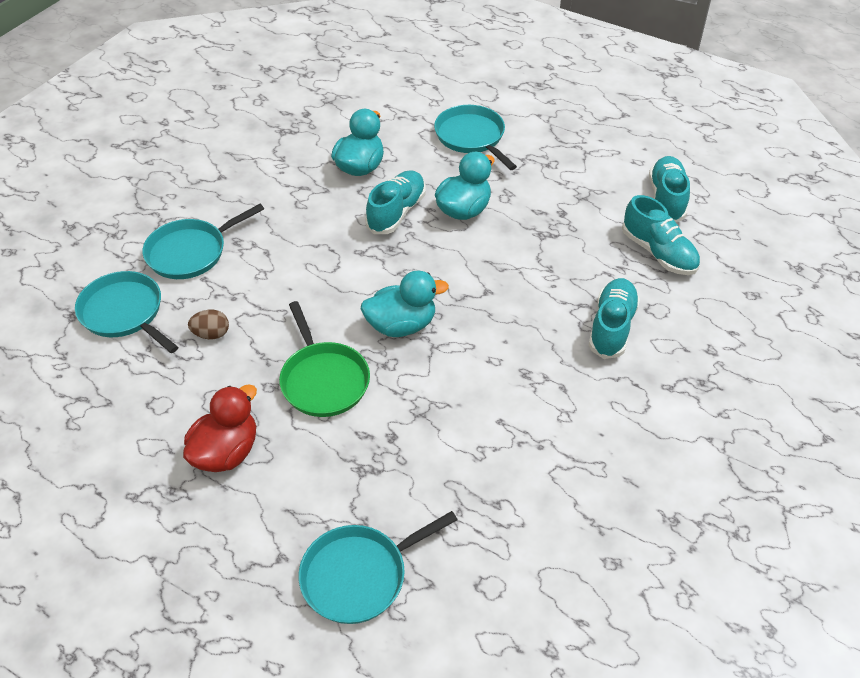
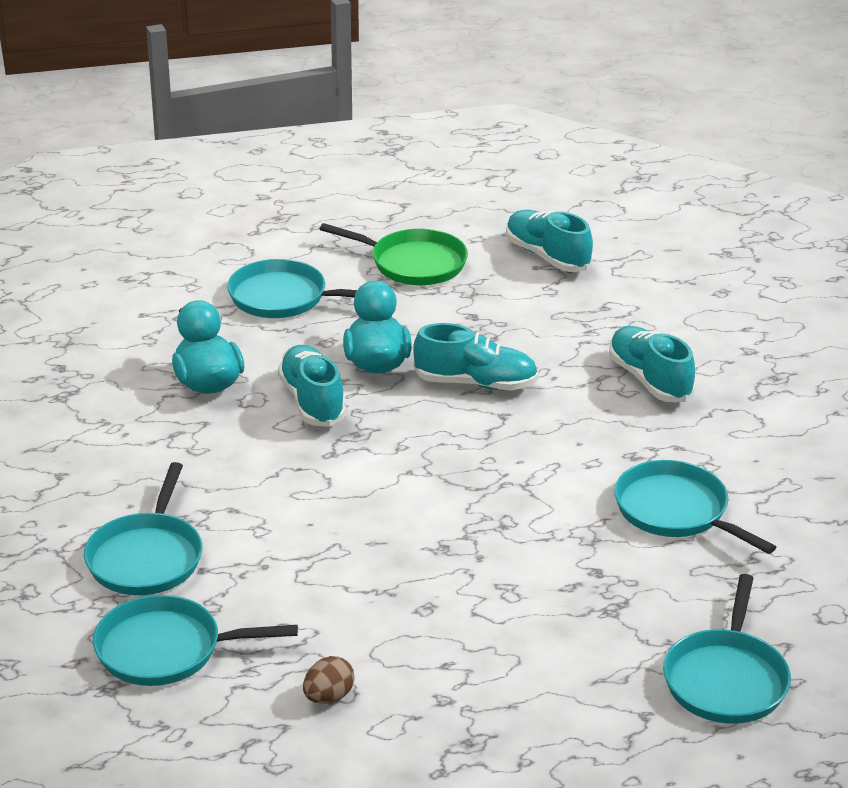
camera: 45 degrees left, 15 degrees down
(211, 334) = (294, 607): brown egg -> brown egg (328, 697)
(226, 452) = (470, 681): red duck -> none
(323, 380) = (467, 572): green pan -> green pan (413, 263)
(401, 325) = (469, 487): turquoise duck -> none
(497, 432) = (675, 511): none -> turquoise pan
(658, 253) = (603, 302): turquoise shoe -> turquoise shoe (475, 383)

